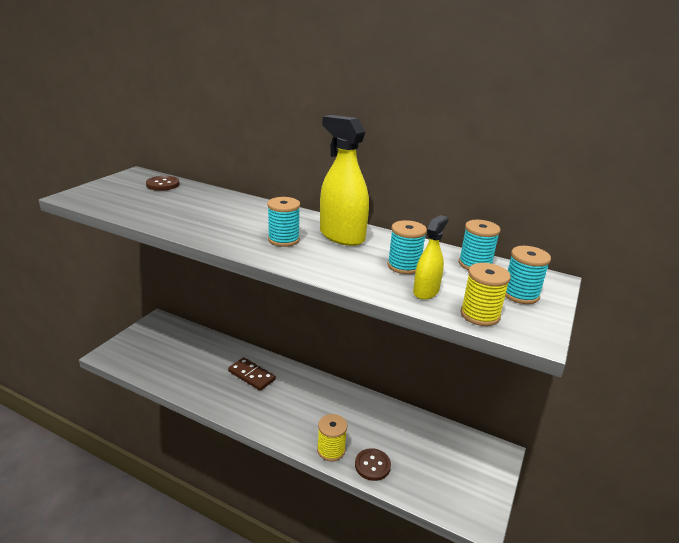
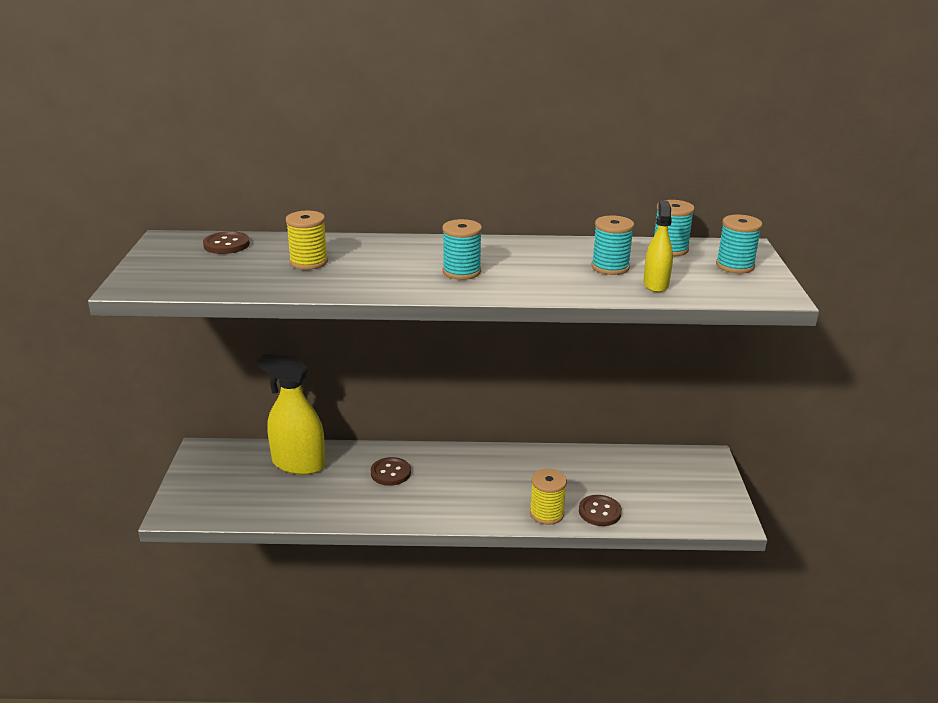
camera: 25 degrees left, 0 degrees up
(251, 375) = (390, 473): brown domino -> brown button
(342, 236) = (515, 253): yellow spray bottle -> yellow spray bottle (298, 464)
(480, 315) = (721, 292): yellow spool -> yellow spool (308, 262)

